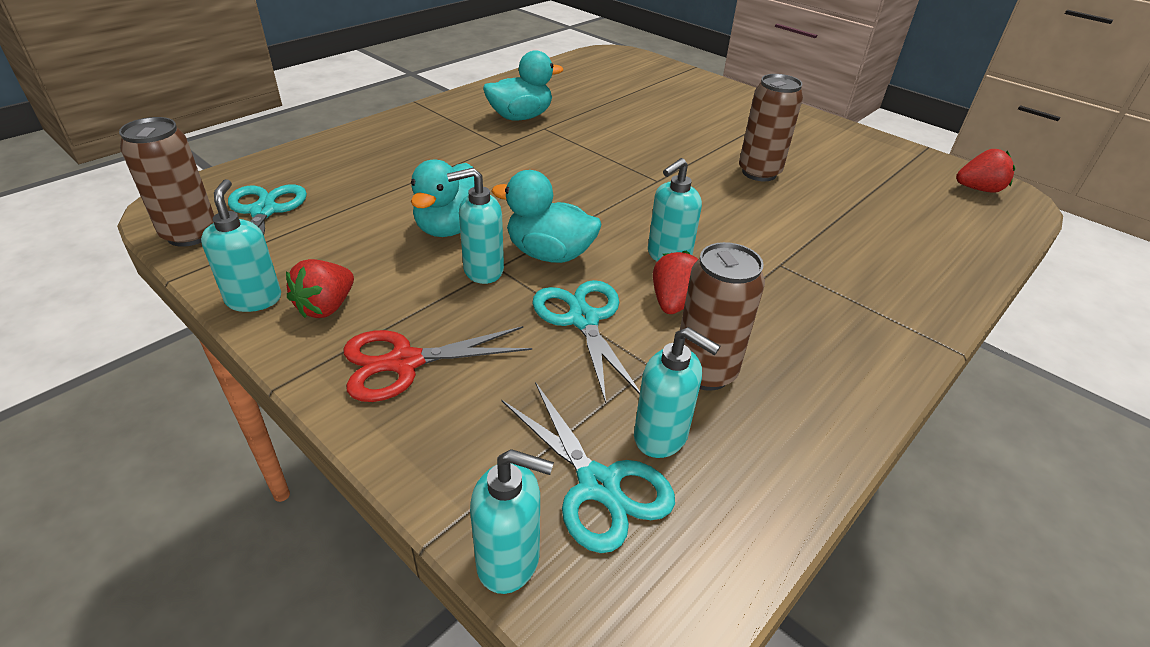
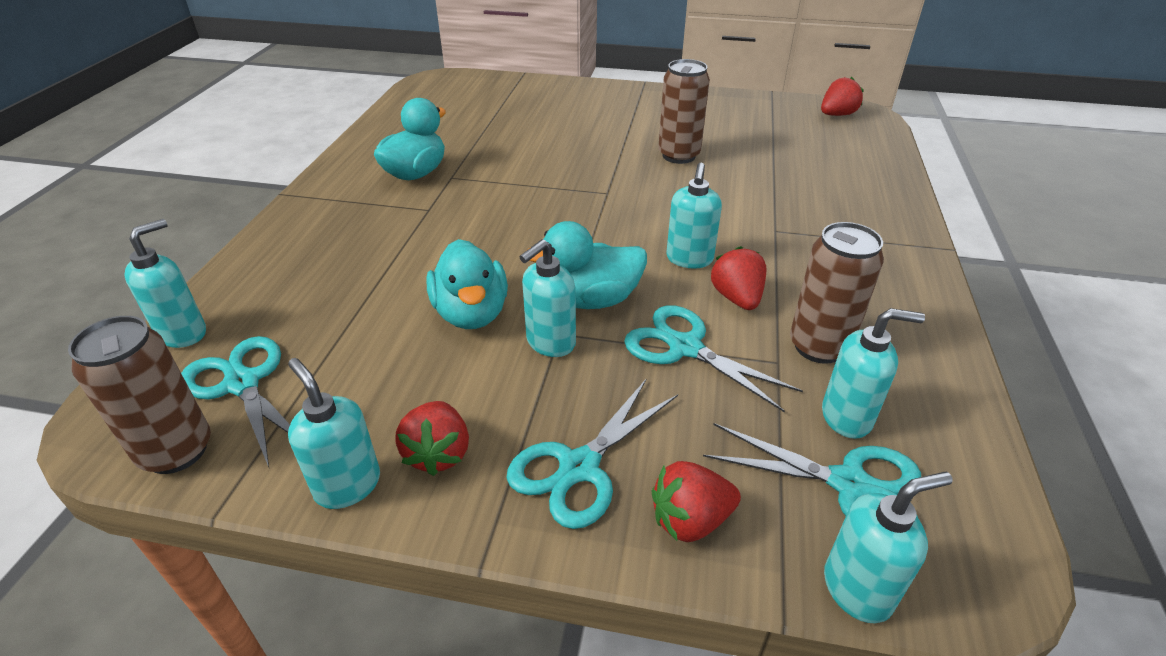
camera: 30 degrees left, 0 degrees up
(265, 168) = (183, 333): none -> turquoise soap dispenser
(405, 362) = (579, 467): red scissors -> turquoise scissors
(440, 439) = (690, 520): none -> red strawberry

